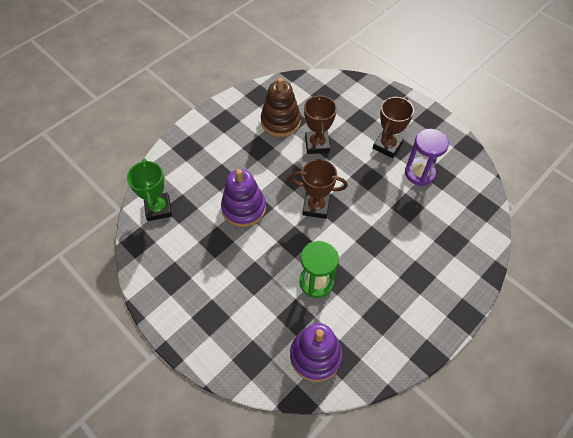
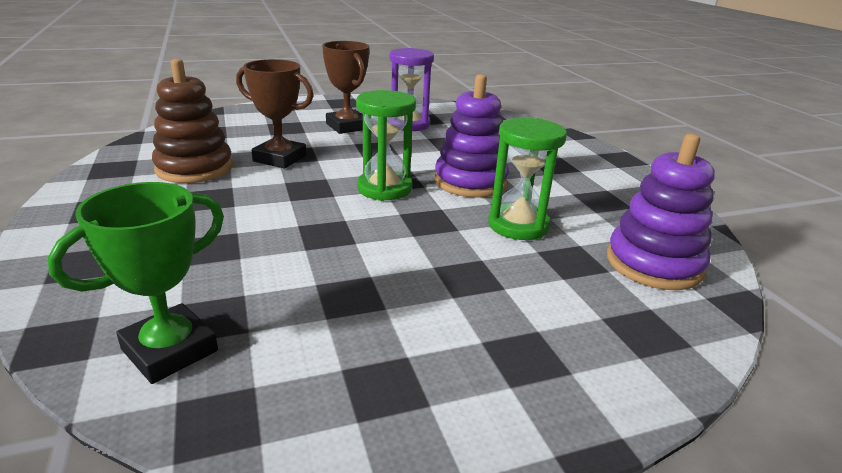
camera: 65 degrees left, 30 degrees down
(158, 209) = (170, 350): green trophy -> green trophy turned 60 degrees counterclockwise
(243, 208) = (312, 244): purple stacking toy -> purple stacking toy (470, 182)
(316, 207) = (384, 189): brown trophy -> green hourglass

